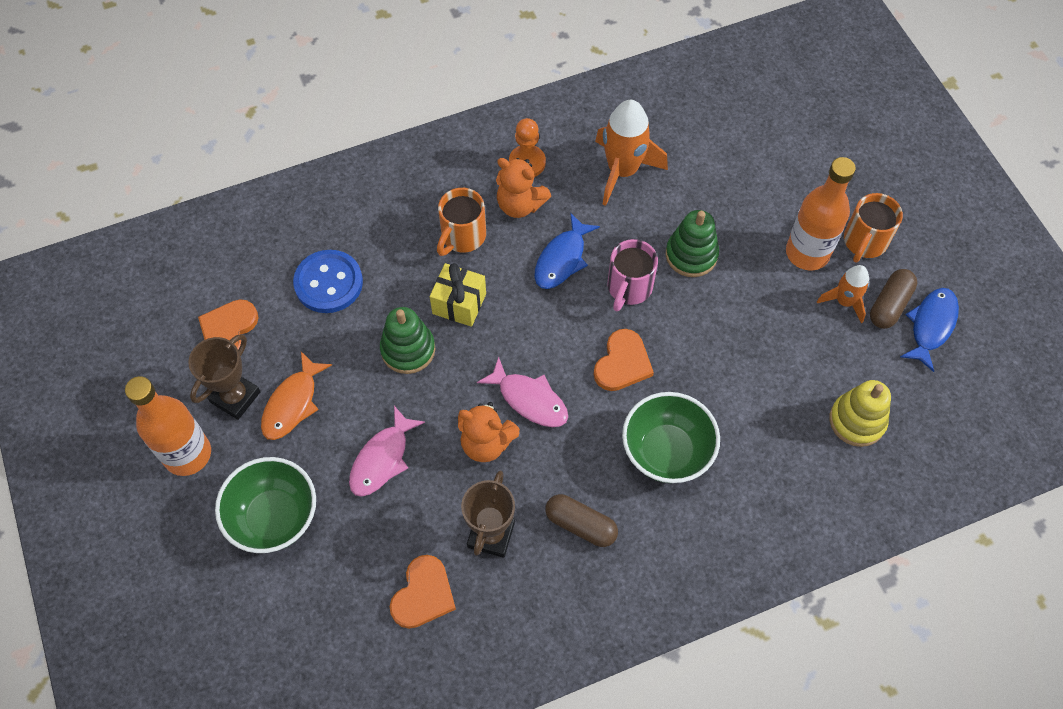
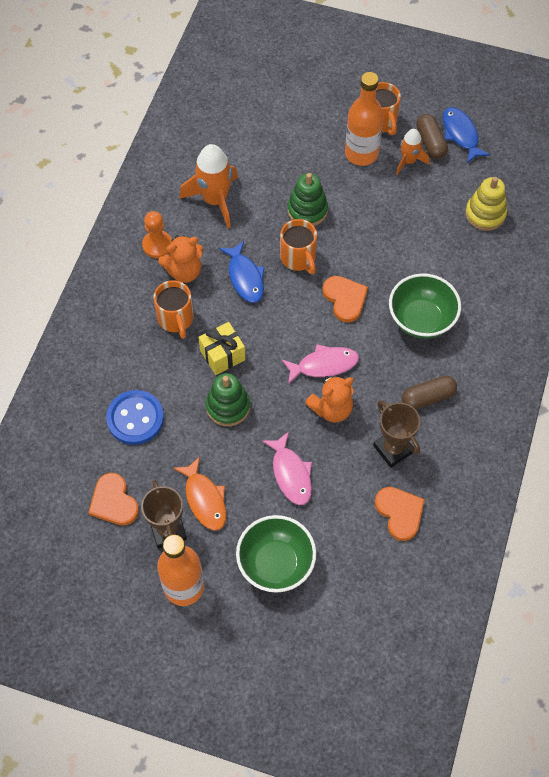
camera: 50 degrees left, 0 degrees up
(629, 288) = (298, 258): pink mug -> orange mug

